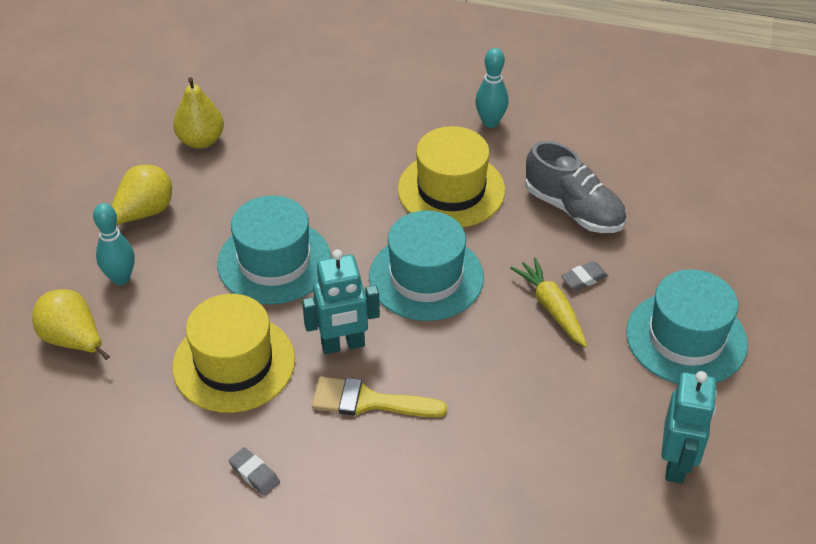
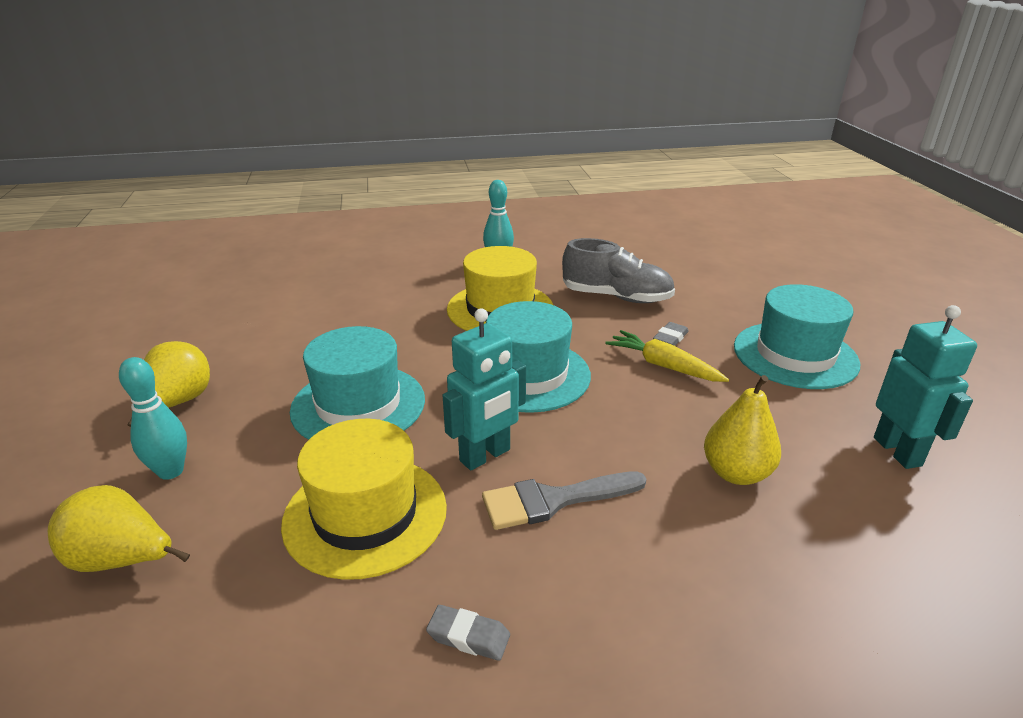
camera: 25 degrees left, 15 degrees down
(201, 140) = (221, 331): yellow pear -> yellow pear (736, 473)
(368, 401) = (553, 500): yellow brush -> grey brush

